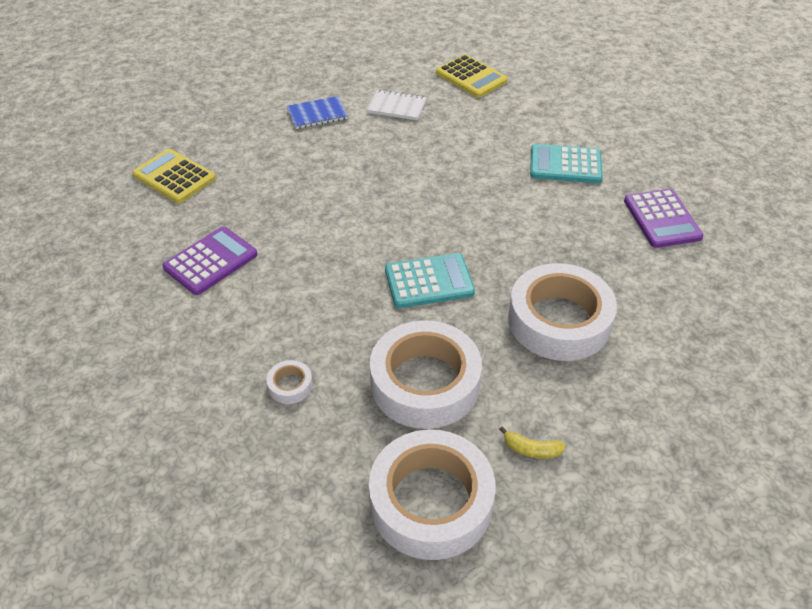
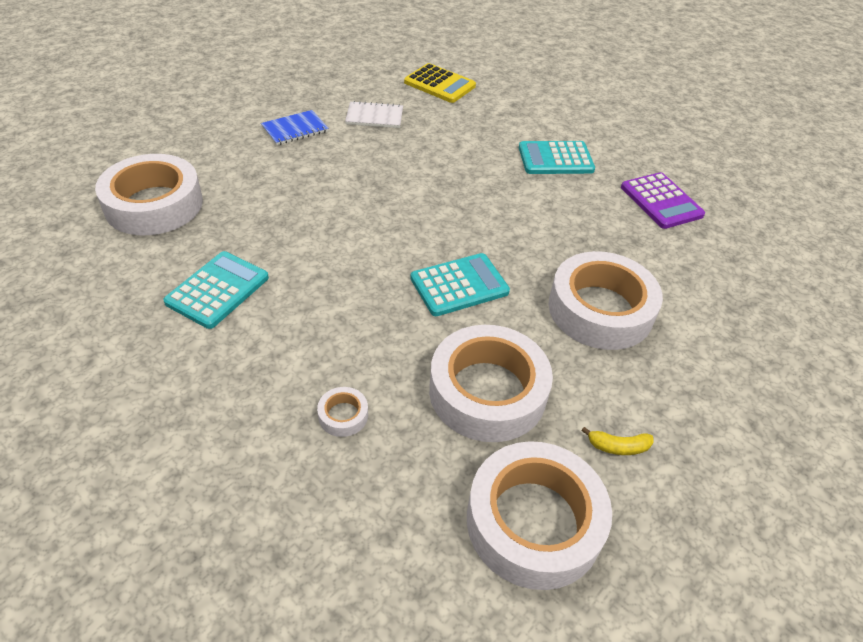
camera: 15 degrees left, 0 degrees up
(174, 177) = (154, 204): yellow calculator -> white tape
(211, 261) = (218, 290): purple calculator -> turquoise calculator

